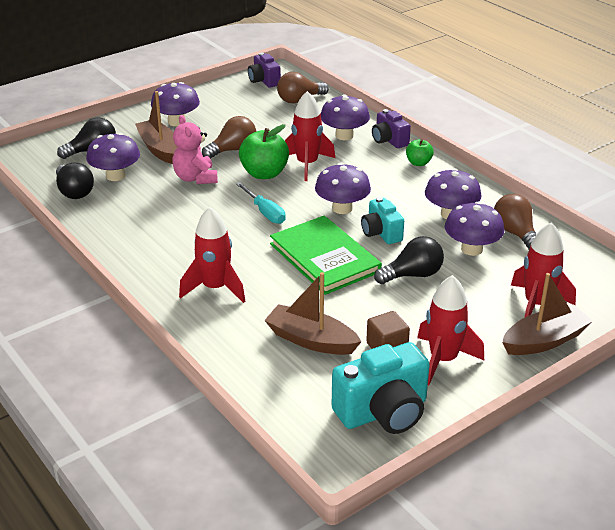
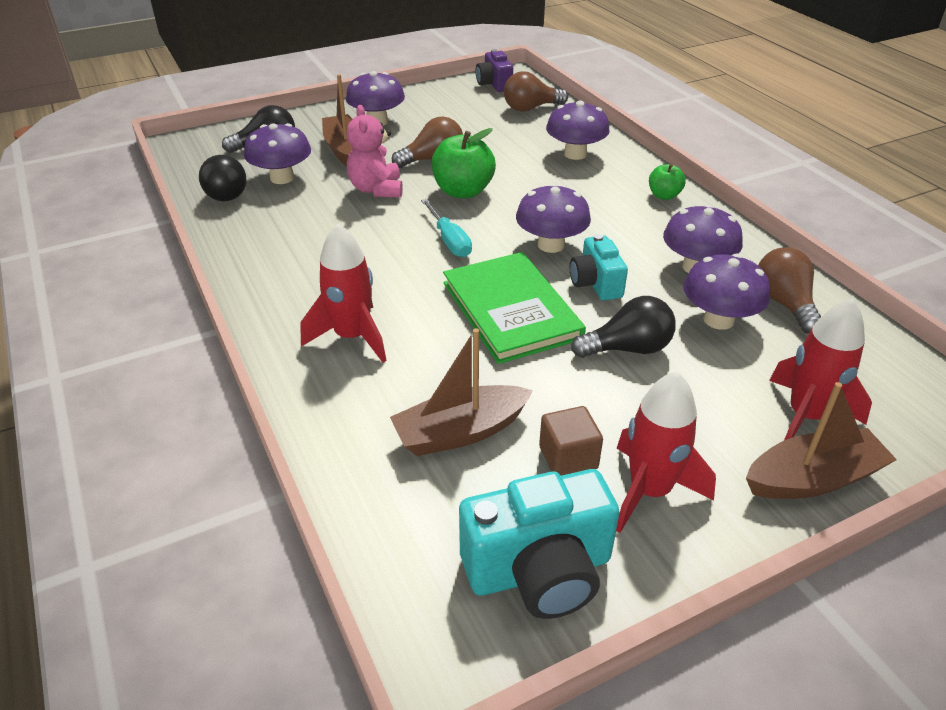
camera: 10 degrees right, 5 degrees up
(307, 164) = (519, 185): red rocket -> none
(311, 340) = (460, 432): brown boat -> brown boat turned 60 degrees counterclockwise
(389, 140) = (631, 164): purple camera -> none

